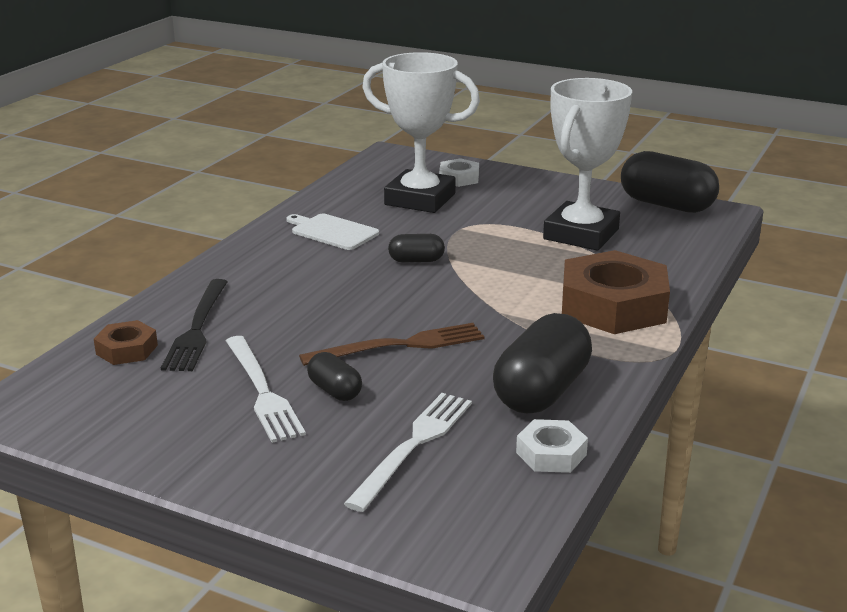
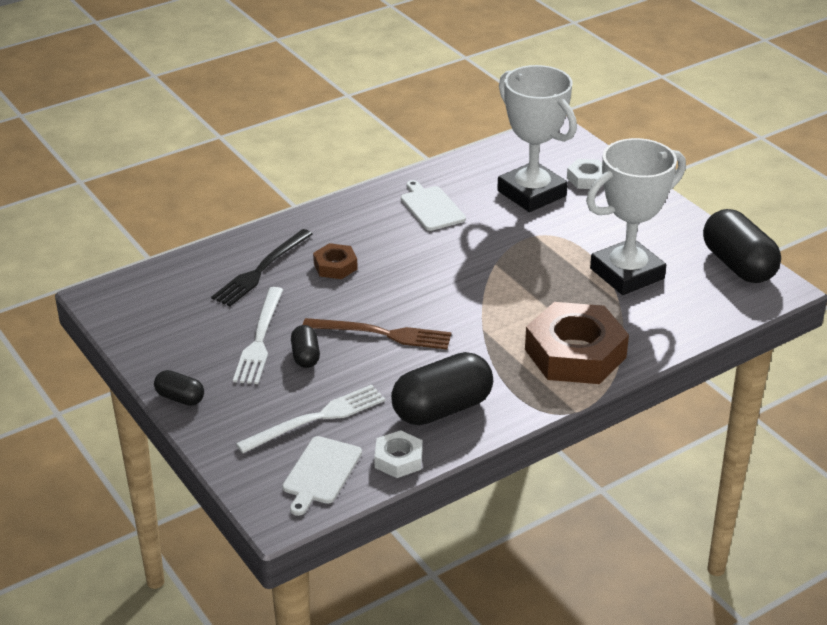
camera: 30 degrees right, 10 degrees up
(127, 349) = (203, 273): brown nut -> brown nut (335, 266)
(416, 260) = (468, 258): black capsule -> black capsule (180, 398)
(479, 498) = (321, 473): none -> white cutting board

